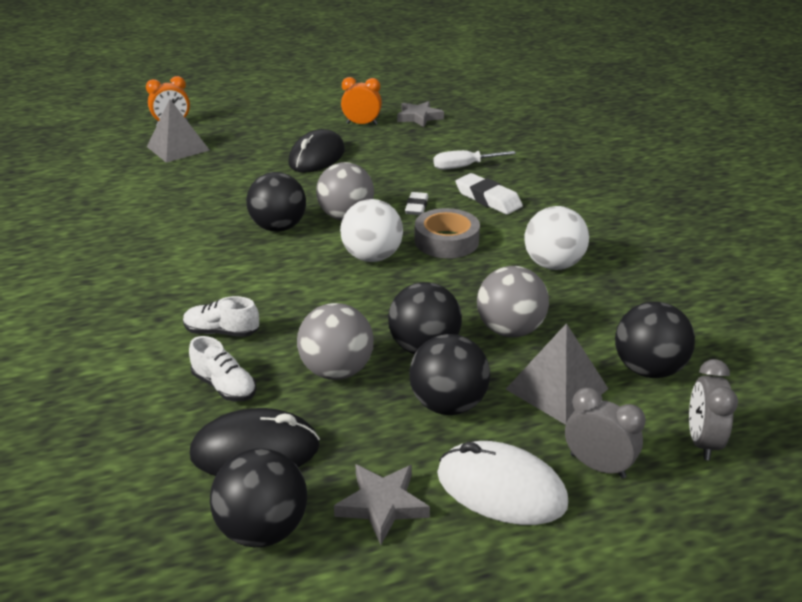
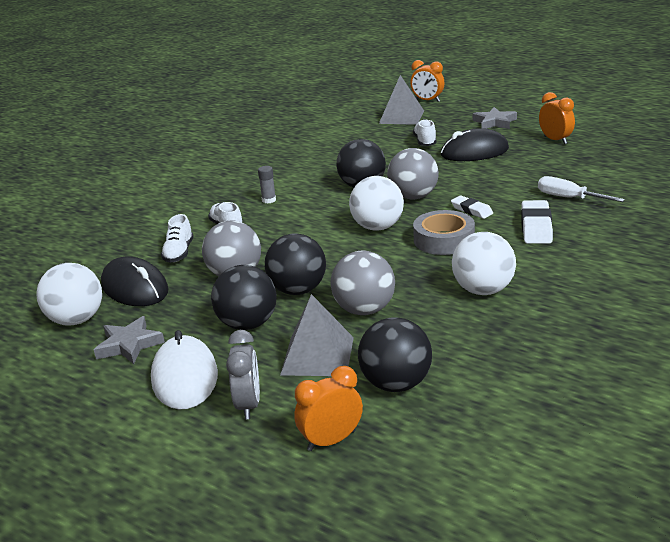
camera: 55 degrees right, 5 degrees down
(208, 283) = (269, 200): none -> grey glue stick
(252, 163) = (425, 141): none -> white shoe
(263, 528) = (76, 320): black ball -> white ball
(416, 207) = (471, 210): white eraser -> white eraser turned 75 degrees clockwise
(419, 117) = (613, 150): grey star -> grey star (494, 122)
(702, 441) = (331, 440): grey clock -> orange clock

